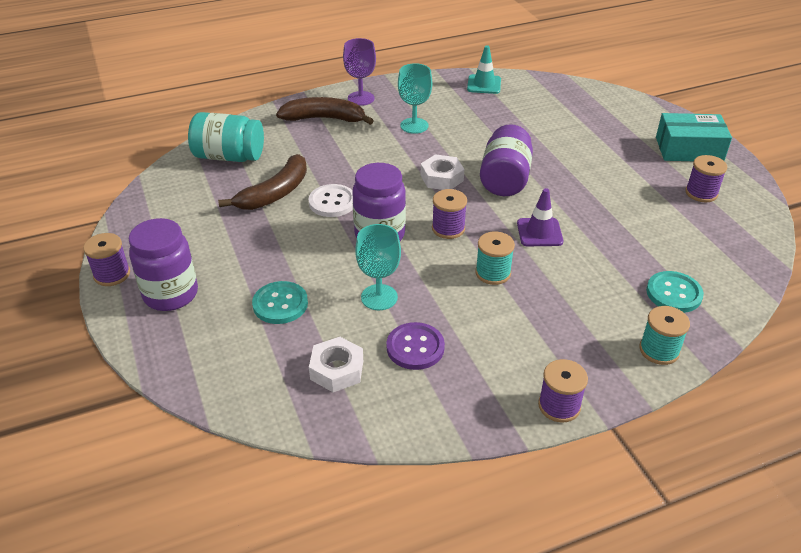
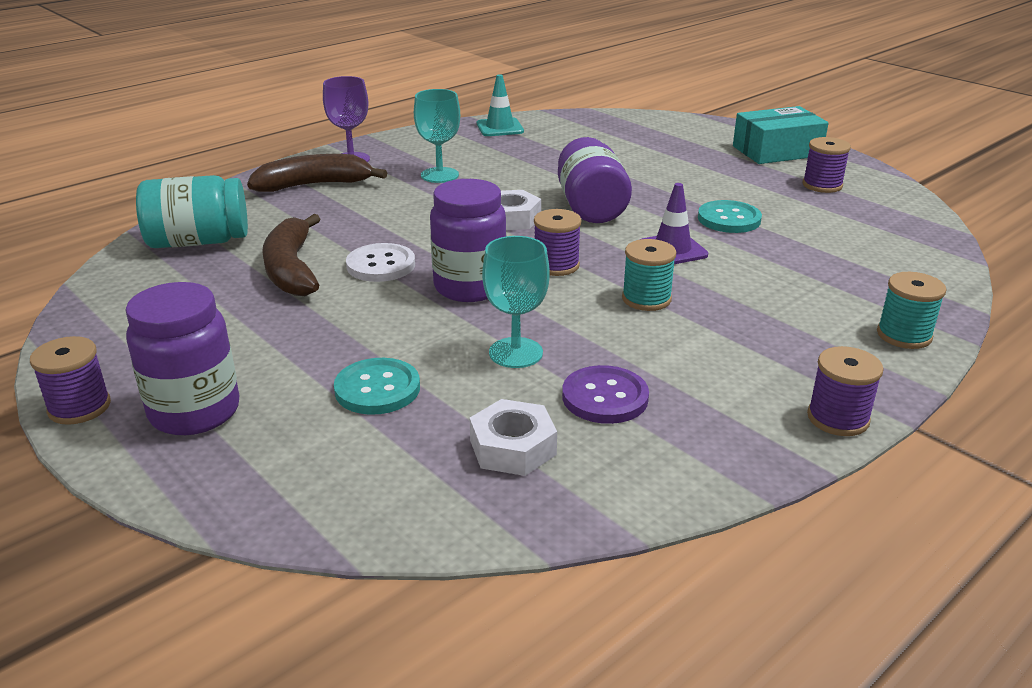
camera: 20 degrees left, 10 degrees down
(275, 193) = (291, 269): brown banana -> brown banana turned 150 degrees clockwise
(673, 293) = (872, 278): turquoise button -> turquoise button (729, 219)

